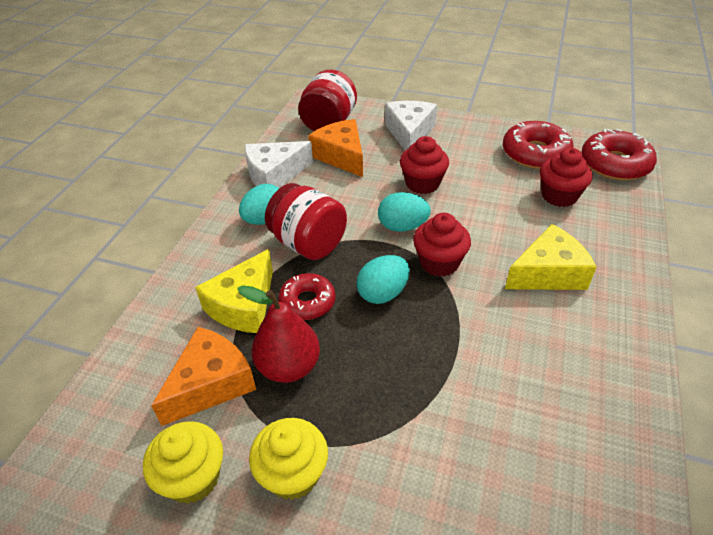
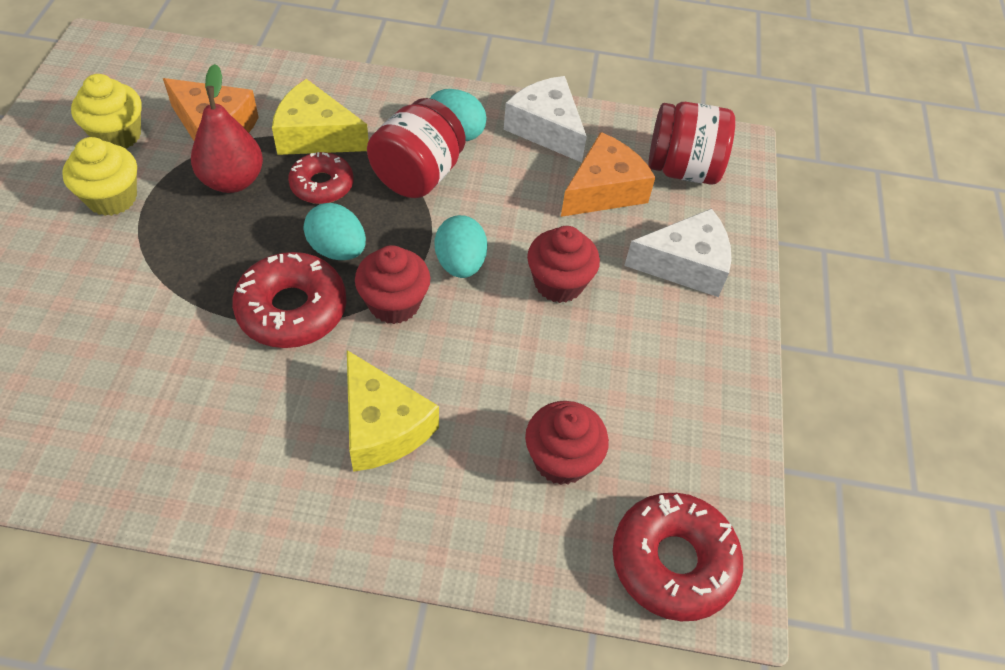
camera: 75 degrees right, 10 degrees up
(535, 153) = (674, 436): red donut -> red donut (292, 309)

